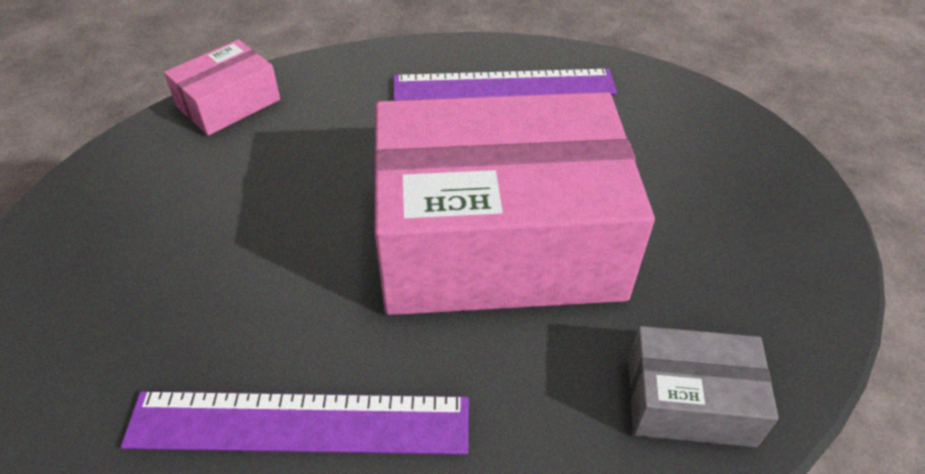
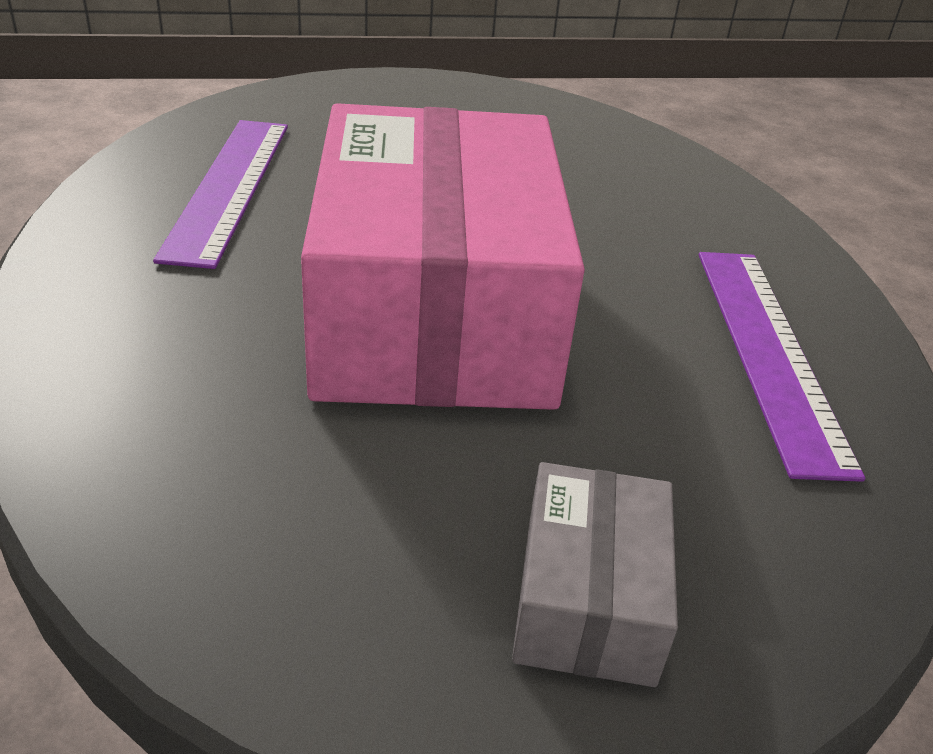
camera: 90 degrees right, 10 degrees down
(228, 103) = (664, 155): pink box -> none
(689, 400) = (139, 424): grey box -> grey box (588, 598)

